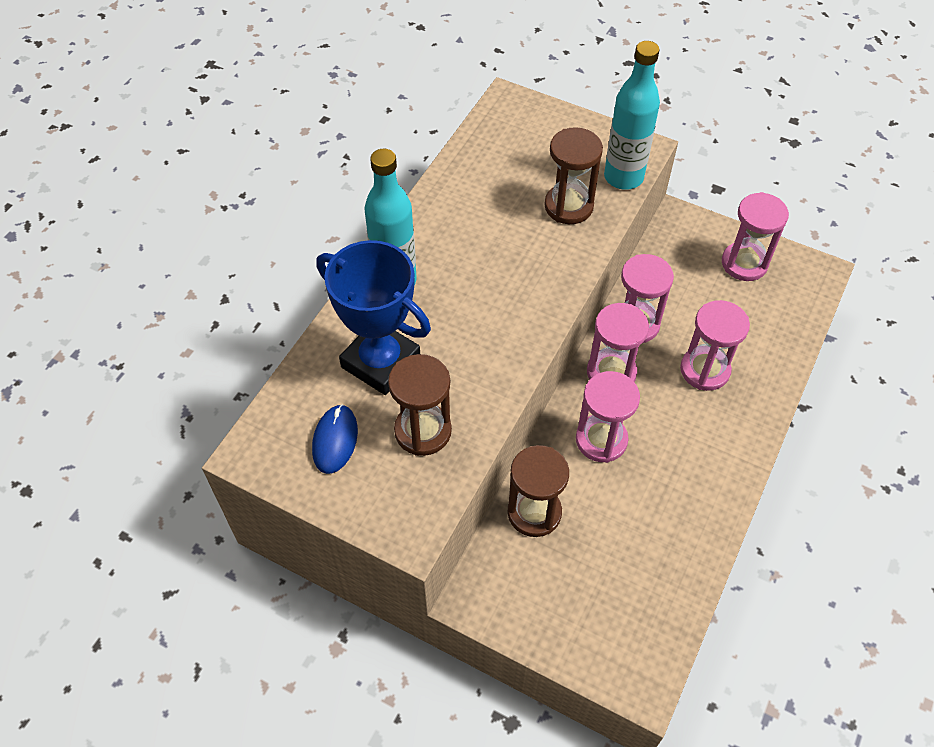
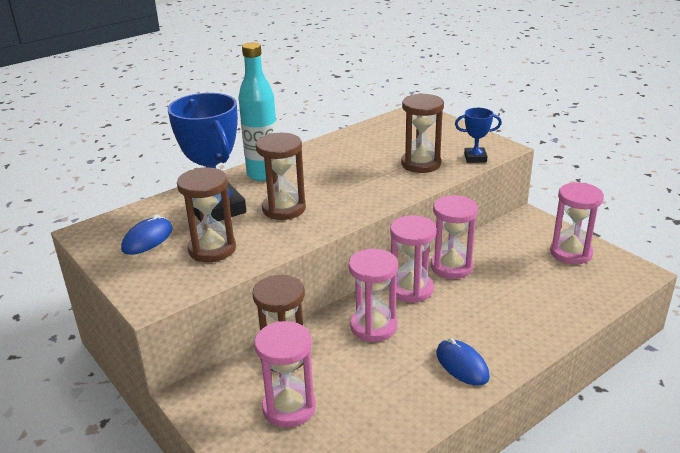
camera: 25 degrees right, 25 degrees down
(460, 336) = (284, 209): none -> brown hourglass
(623, 177) = (475, 158): turquoise bottle -> blue trophy
(704, 370) = (494, 307): pink hourglass -> pink hourglass (289, 408)
(711, 459) = (462, 365): none -> blue mouse

